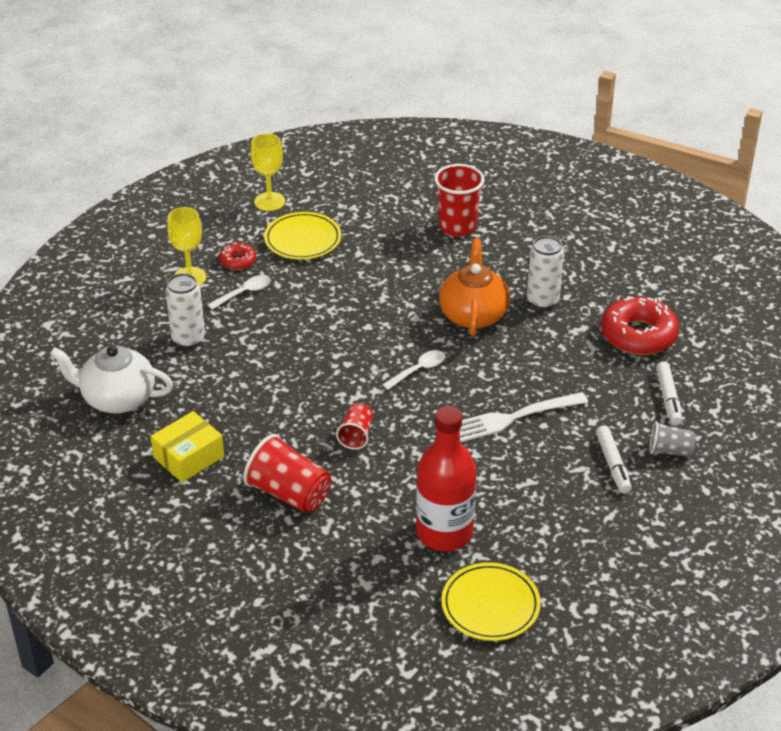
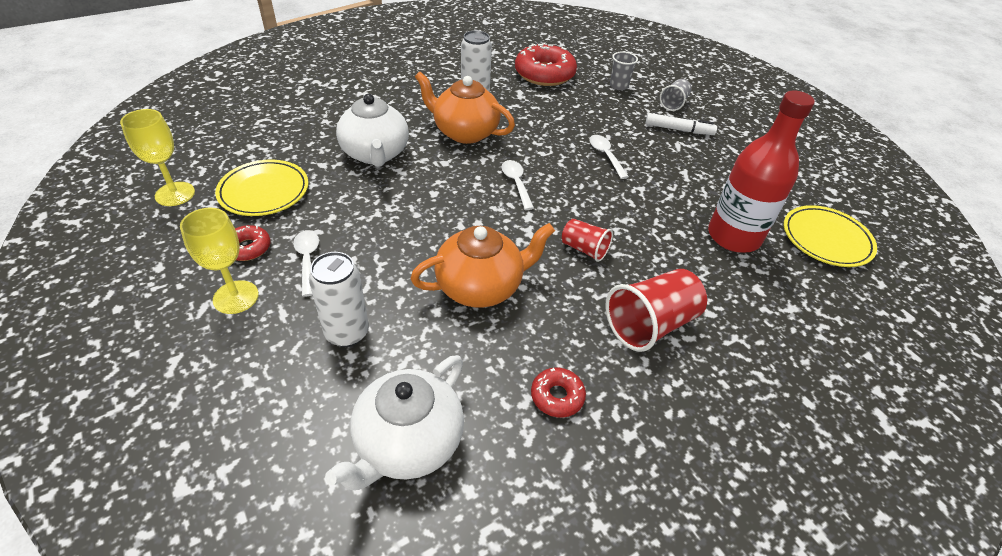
camera: 70 degrees left, 5 degrees up
(189, 457) = (557, 396): yellow box -> red donut
(272, 388) = (481, 286): none -> orange teapot
(395, 275) = (375, 154): none -> white teapot
(457, 227) = (343, 103): red cup -> none
(512, 418) = (605, 155): white fork -> white spoon
(668, 398) = (619, 86): white marker -> grey cup

